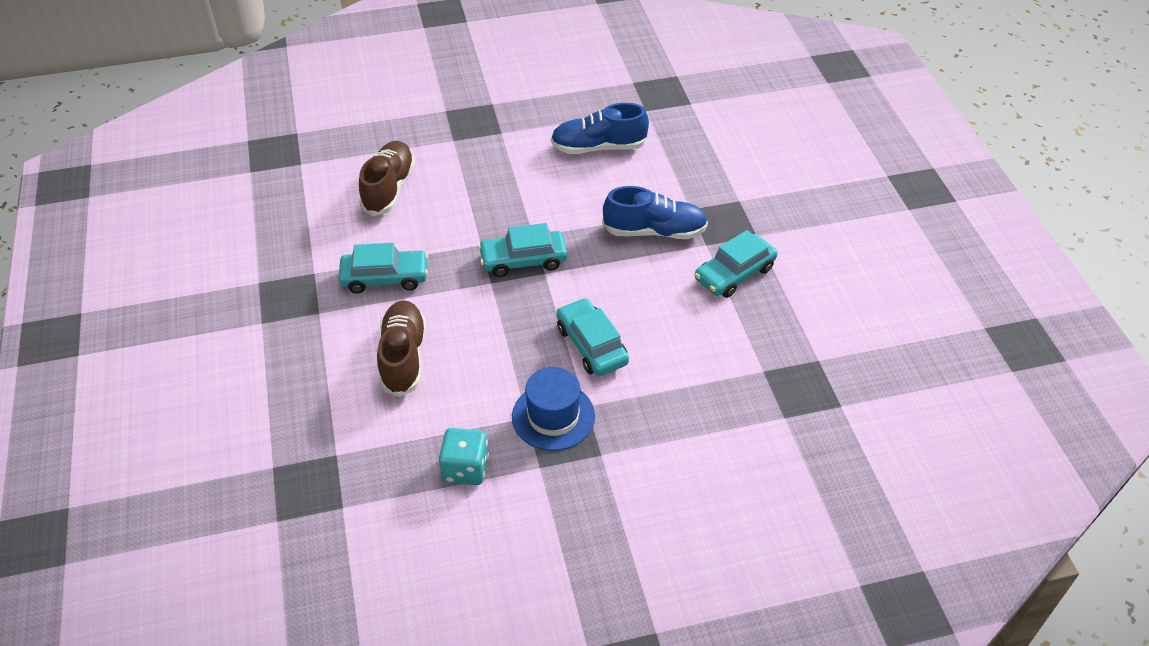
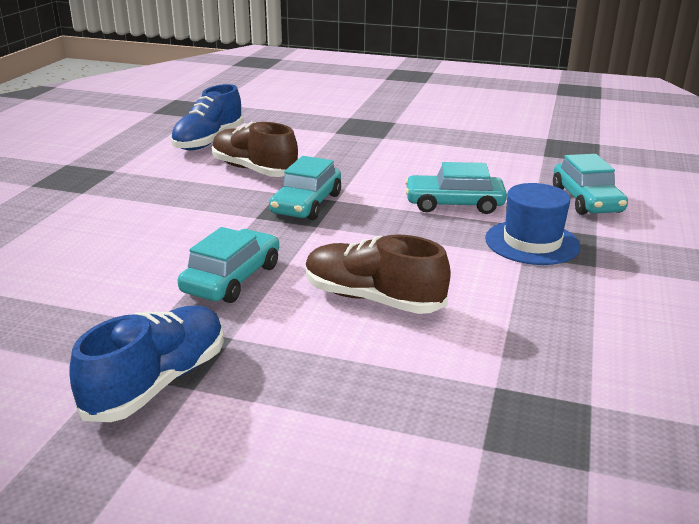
camera: 60 degrees left, 20 degrees down
(389, 188) = (92, 241): brown shoe -> brown shoe (254, 170)
(465, 469) = (574, 304): turquoise dice -> none
(654, 231) = (344, 149): blue shoe -> blue shoe (157, 382)
(734, 274) = (428, 137): turquoise car -> turquoise car (586, 200)

